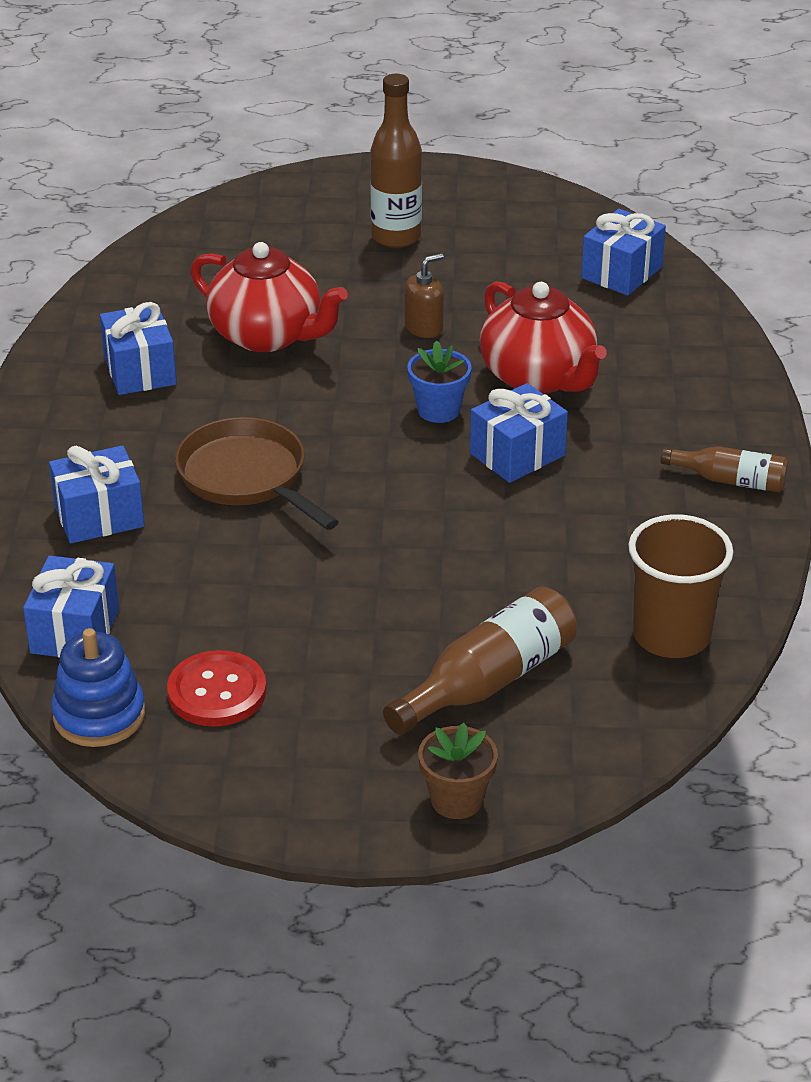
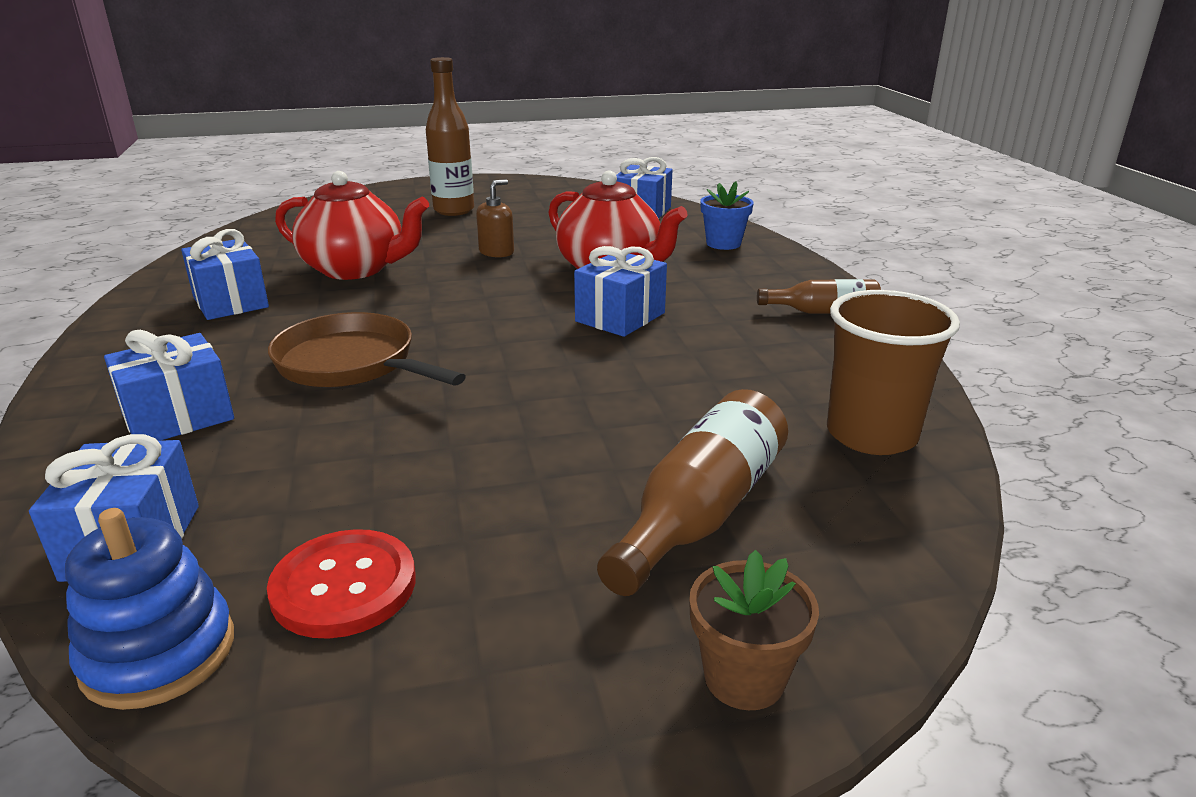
camera: 15 degrees left, 10 degrees down
(438, 410) = (531, 297): blue flower pot -> blue flower pot (723, 243)

